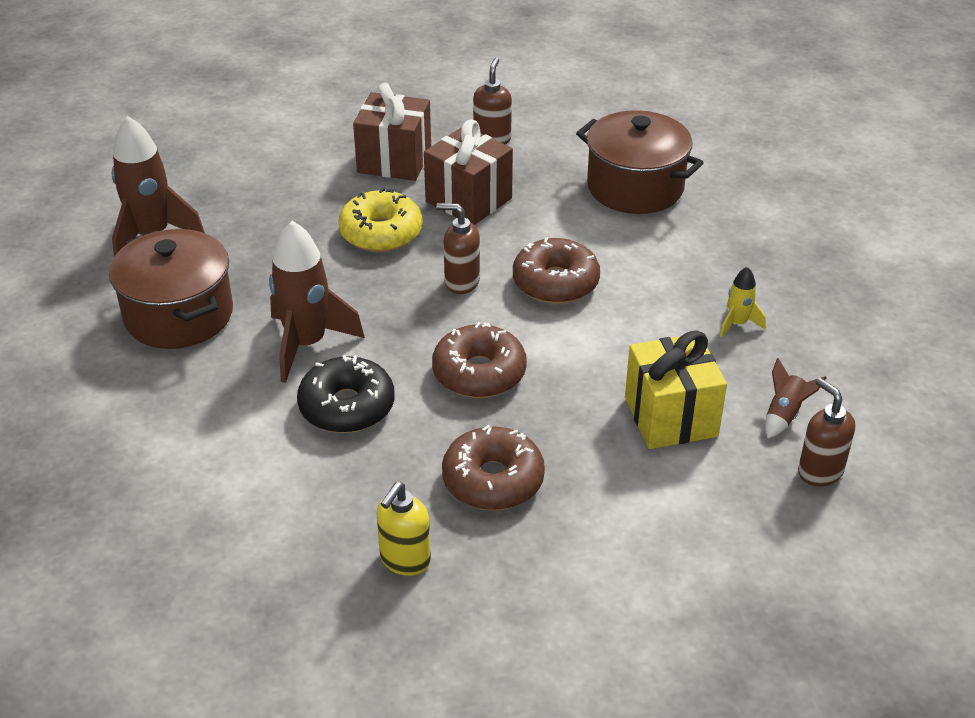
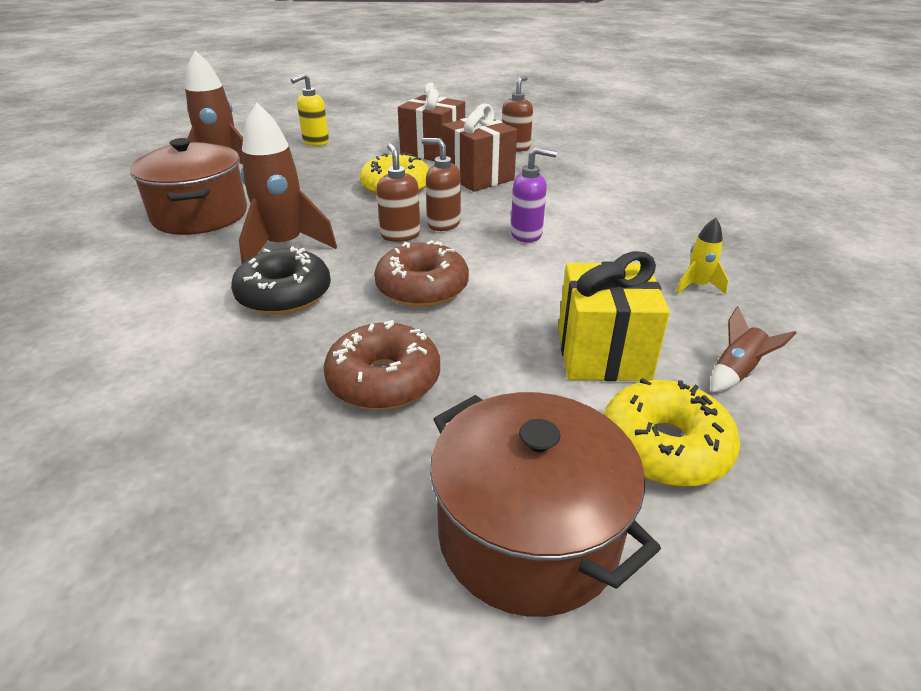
camera: 15 degrees right, 5 degrees down
(405, 560) = (240, 443): yellow soap dispenser -> yellow soap dispenser (315, 142)
(555, 282) = (527, 234): brown donut -> purple soap dispenser
(635, 187) = (623, 184): brown pot -> brown pot (528, 535)
(739, 494) = (664, 447): none -> yellow donut
(819, 471) = (774, 440): brown soap dispenser -> brown soap dispenser (400, 235)

